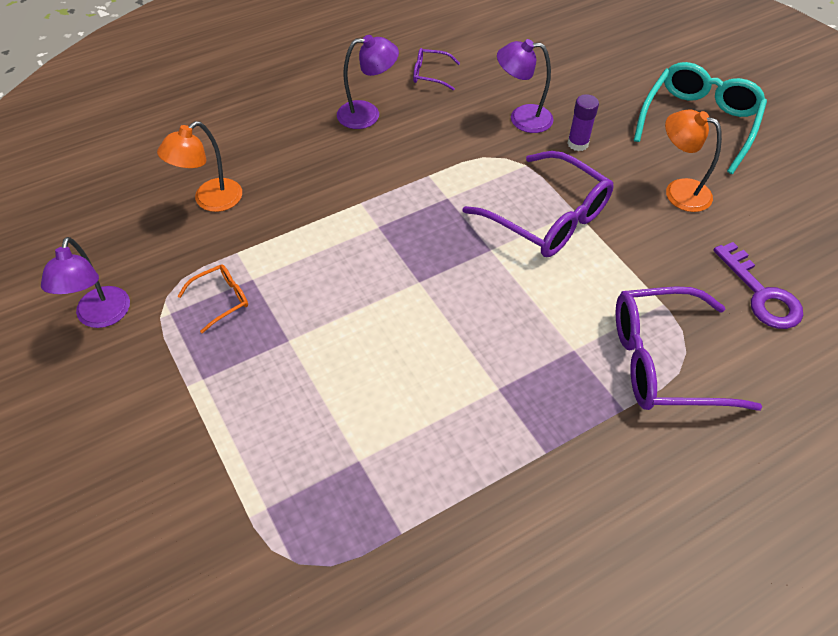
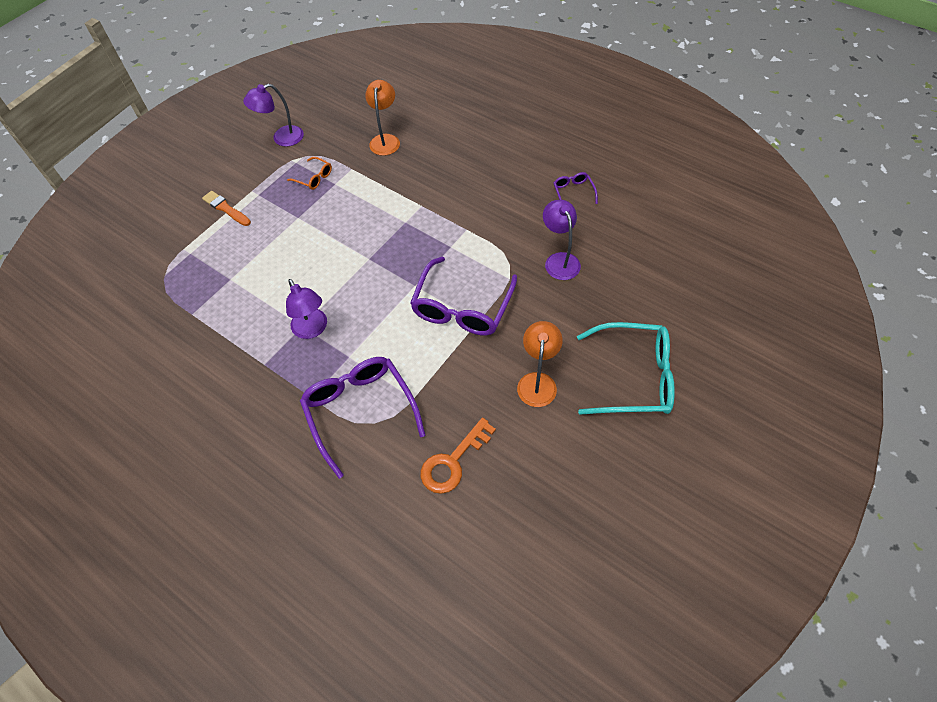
camera: 70 degrees right, 5 degrees up
(200, 432) = (225, 208): none -> orange brush
(210, 201) = (385, 140): orange lamp -> orange lamp turned 75 degrees clockwise
(367, 114) = (507, 177): purple lamp -> purple lamp (312, 329)
(577, 144) = (552, 302): purple glue stick -> none
(761, 294) = (453, 462): purple key -> orange key

